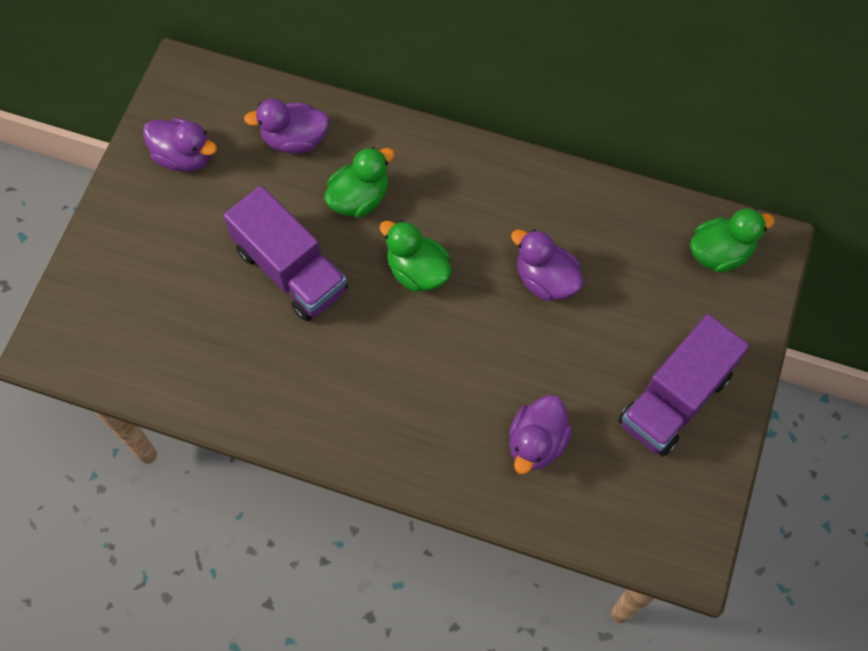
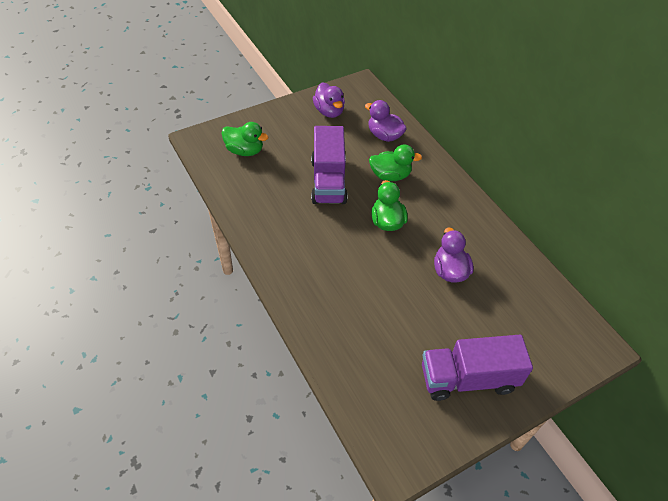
camera: 40 degrees right, 15 degrees down
(536, 443) = (369, 338): purple duck -> none
(720, 253) = (565, 329): green duck -> green duck (245, 151)

